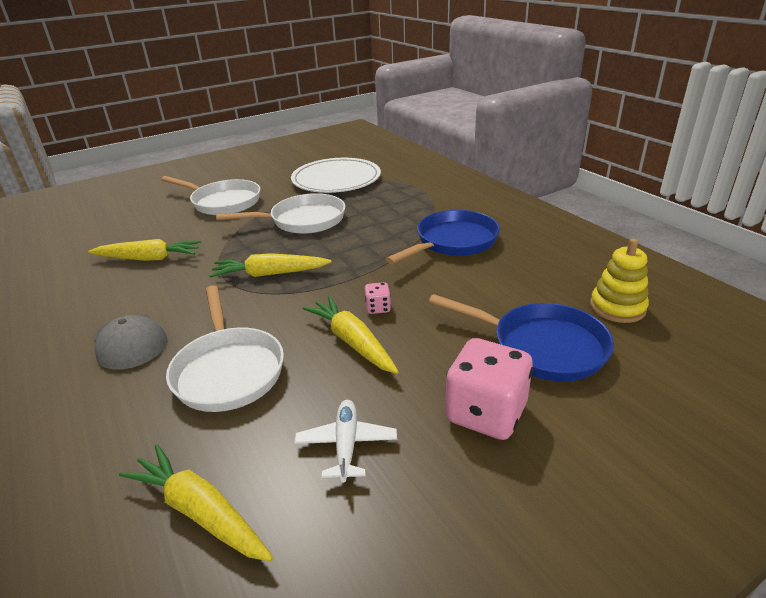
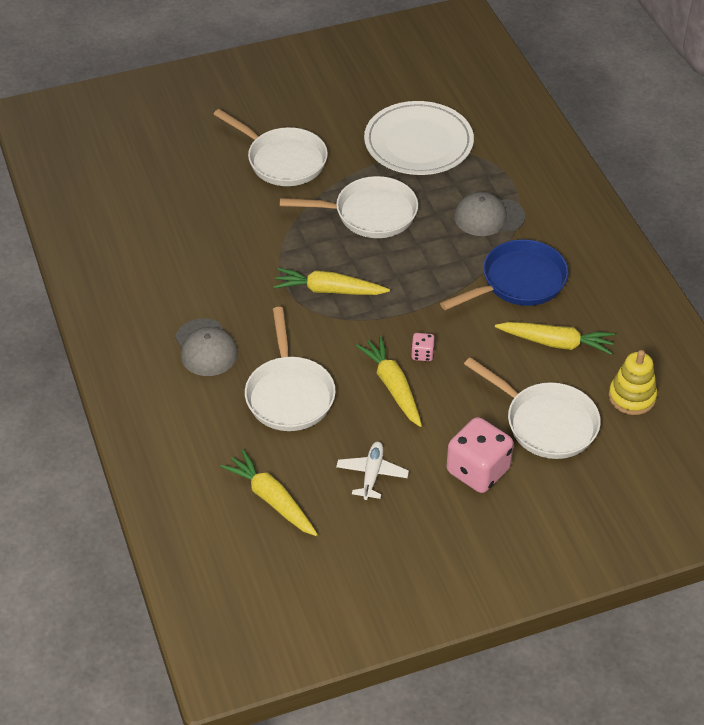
camera: 10 degrees right, 15 degrees up
(149, 258) = (209, 242): yellow carrot -> yellow carrot (556, 343)
(408, 208) = (489, 217): none -> grey cap
(541, 346) = (546, 423): blue pan -> white pan

